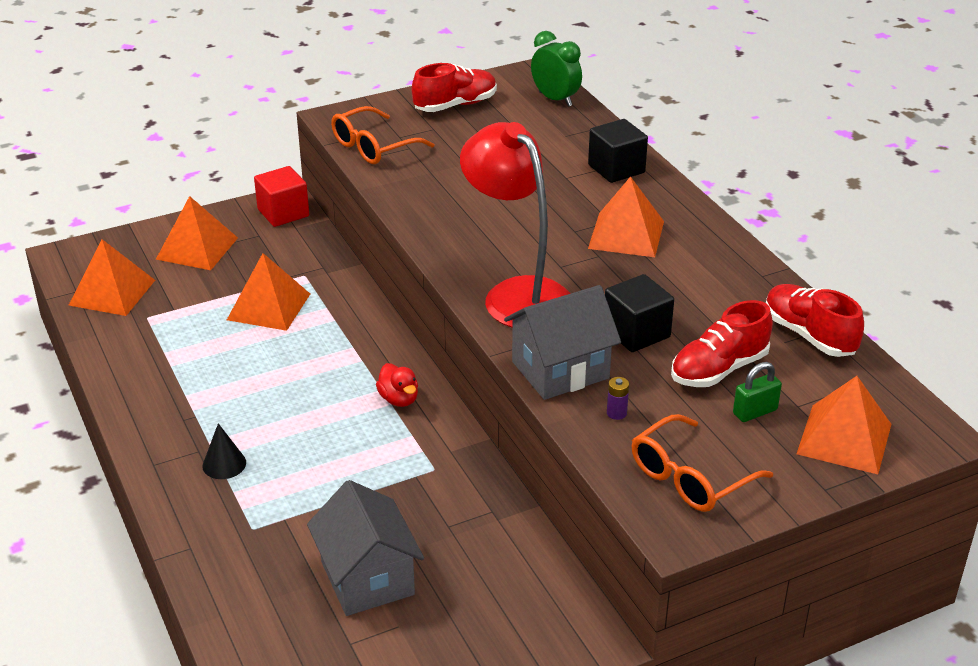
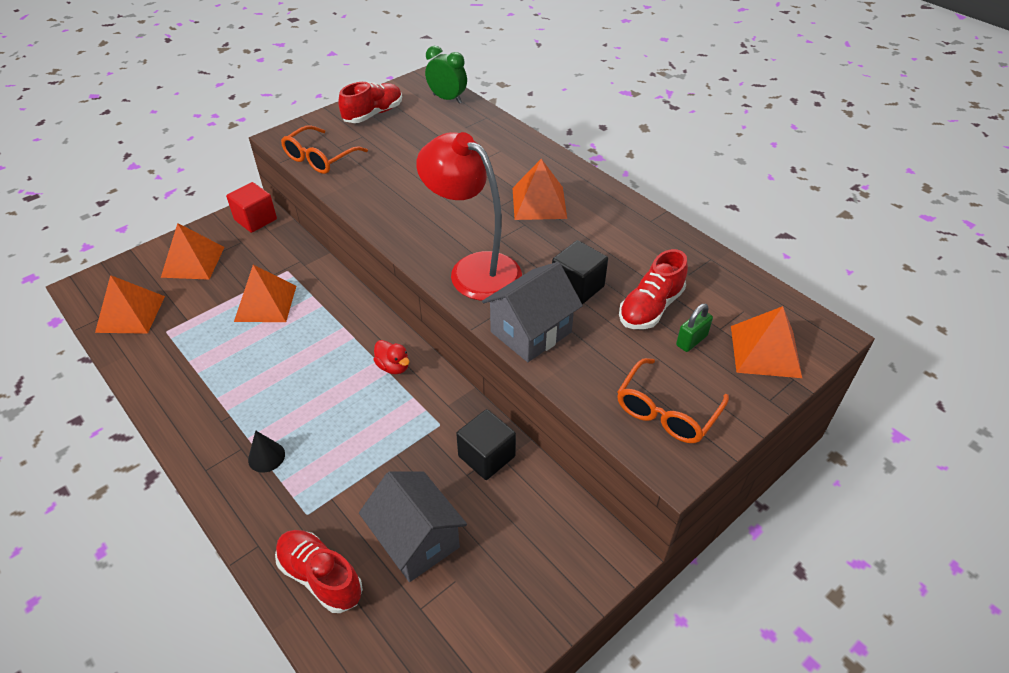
camera: 15 degrees left, 10 degrees up
(616, 169) = (512, 149): black cube -> black cube (486, 456)
(616, 413) = (588, 363): purple battery -> none
(809, 335) = (704, 265): red shoe -> red shoe (320, 577)

